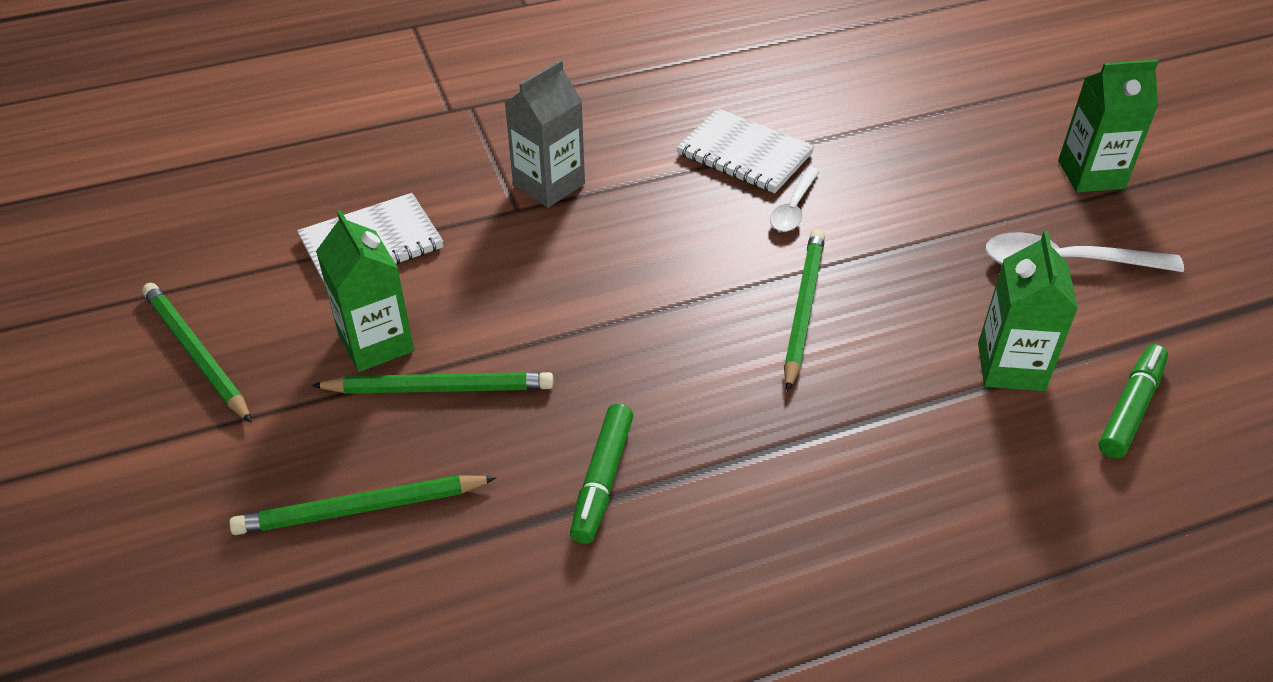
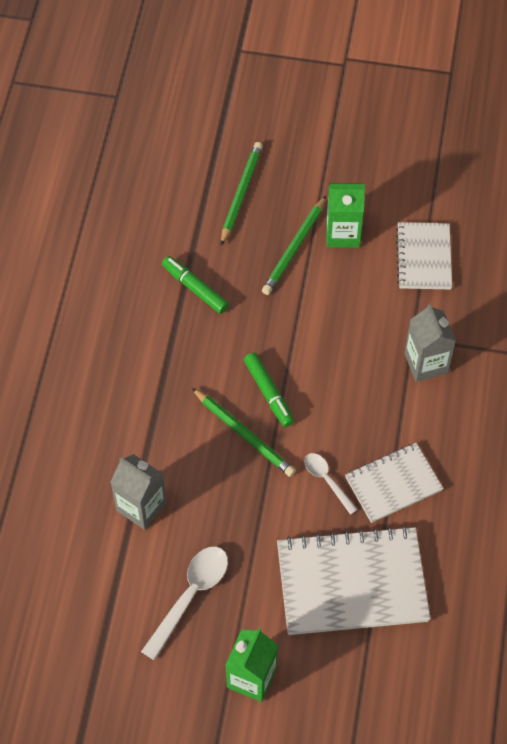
camera: 120 degrees right, 15 degrees up
(197, 354) = (381, 160): green pencil -> none
(899, 142) = (352, 583): none -> white notebook
(1011, 367) = (141, 506): green carton -> grey carton
(1130, 408) = (79, 542): green marker -> green marker (269, 393)

